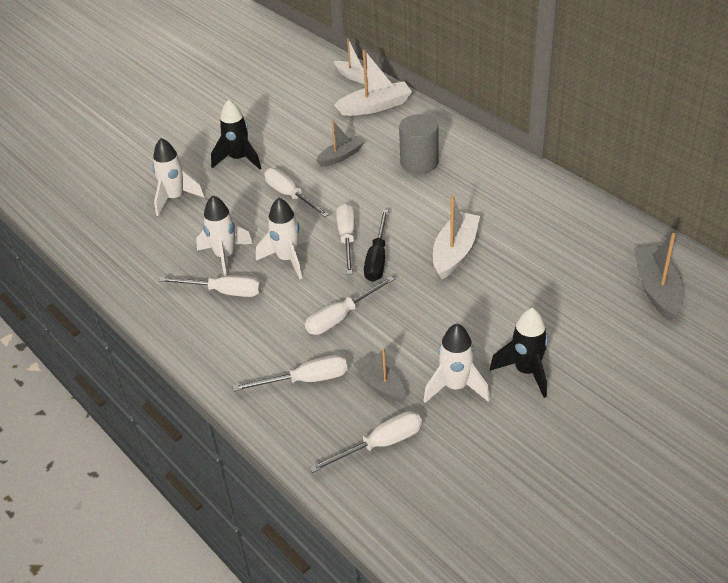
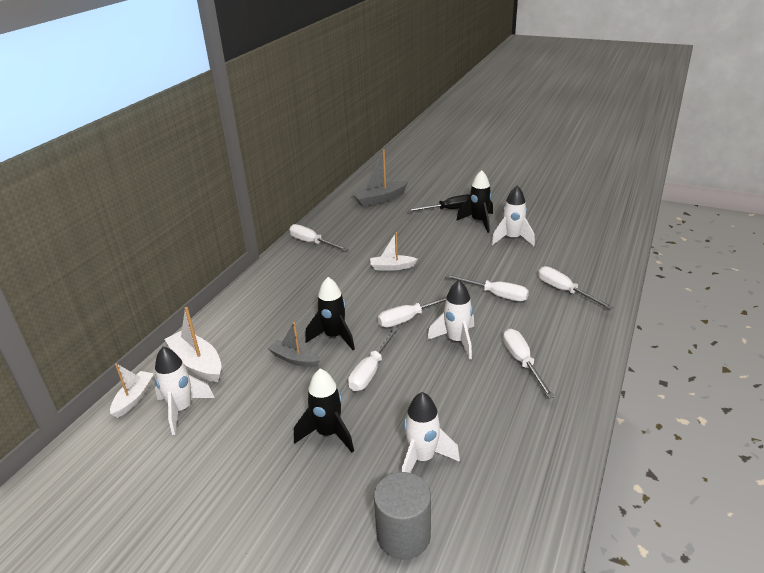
camera: 115 degrees left, 10 degrees down
(225, 257) = (481, 379): white rocket -> white rocket (182, 409)
(355, 184) = (334, 337): none -> black rocket
(377, 259) = (423, 297): black screwdriver -> black screwdriver (448, 210)
(380, 384) = (537, 263): grey boat -> none
(380, 444) = (579, 251): white screwdriver -> white screwdriver (312, 243)
(419, 162) = (286, 311): grey cylinder -> grey cylinder (403, 535)
(455, 252) = (392, 267): white boat -> white boat, size x0.65

